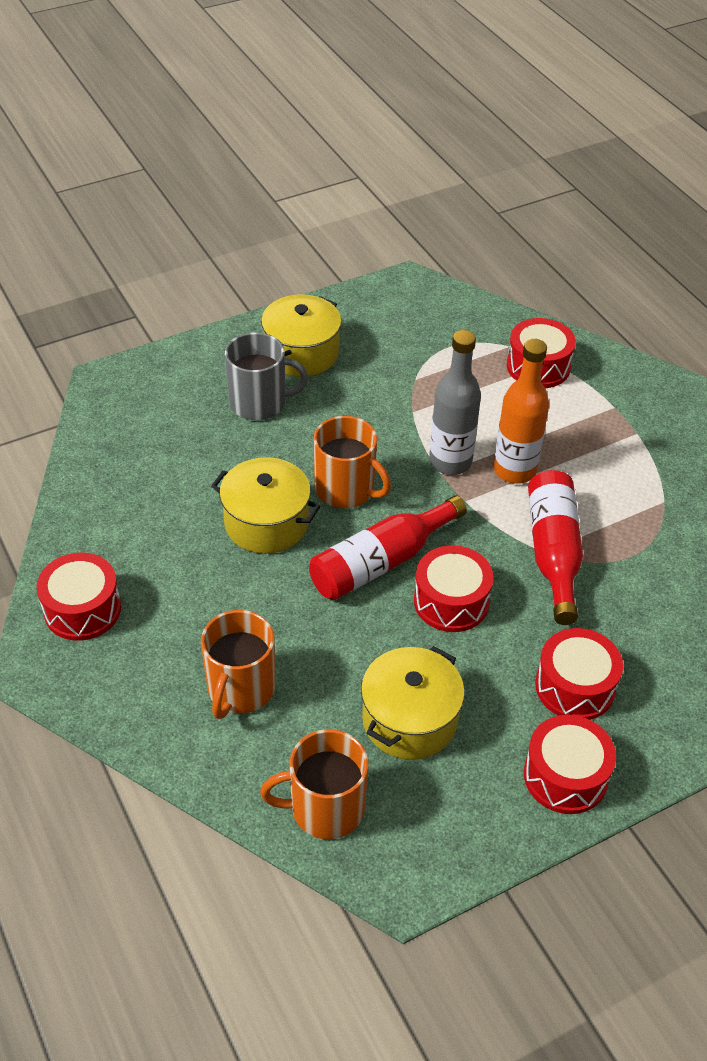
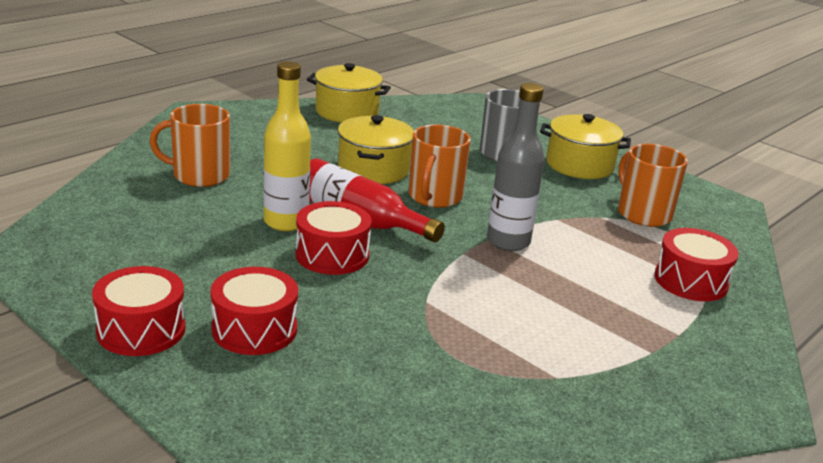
camera: 70 degrees right, 20 degrees down
(82, 609) = (253, 118): red drum -> none
(325, 808) = (90, 217): orange mug -> orange mug (643, 214)
(375, 626) = (286, 222): none -> yellow bottle
(409, 720) = (188, 245): yellow pot -> yellow pot (347, 112)
(514, 470) = (525, 276): orange bottle -> none
(553, 553) = (427, 306): red bottle -> none

